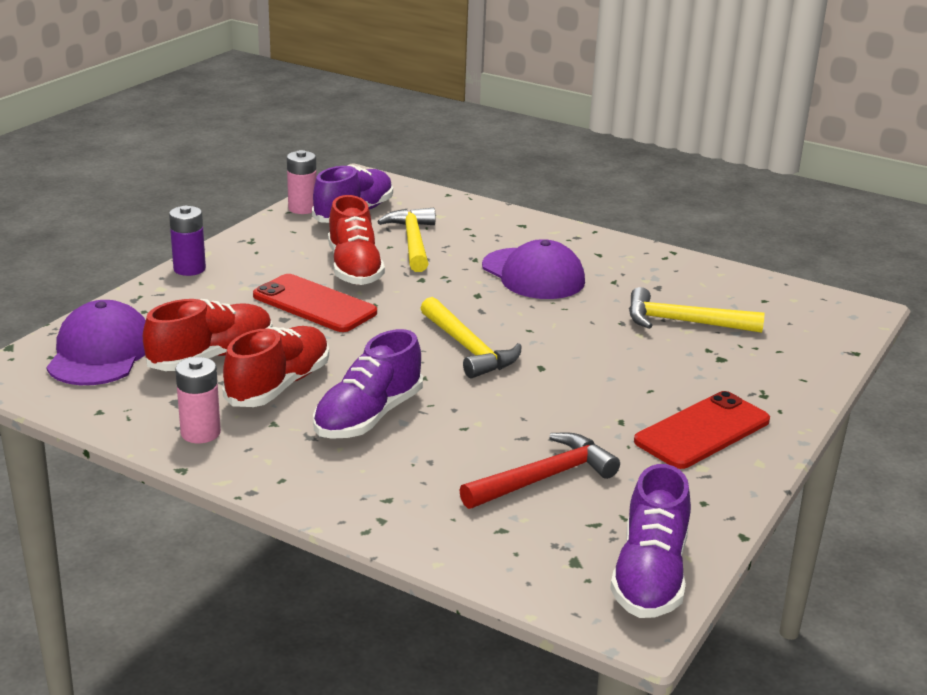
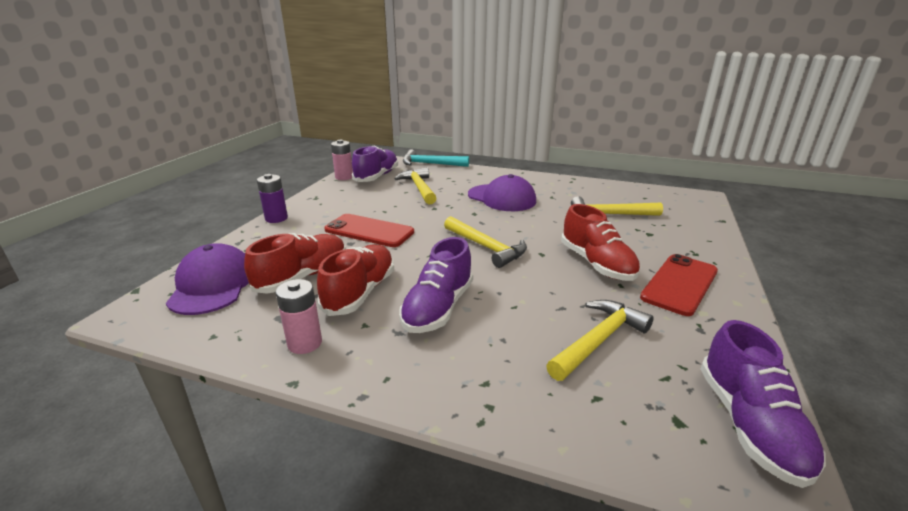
camera: 10 degrees left, 0 degrees up
(354, 268) = (388, 206): red shoe -> red shoe (596, 264)
(449, 198) = (430, 164): none -> turquoise hammer
(544, 478) = (598, 340): red hammer -> yellow hammer

